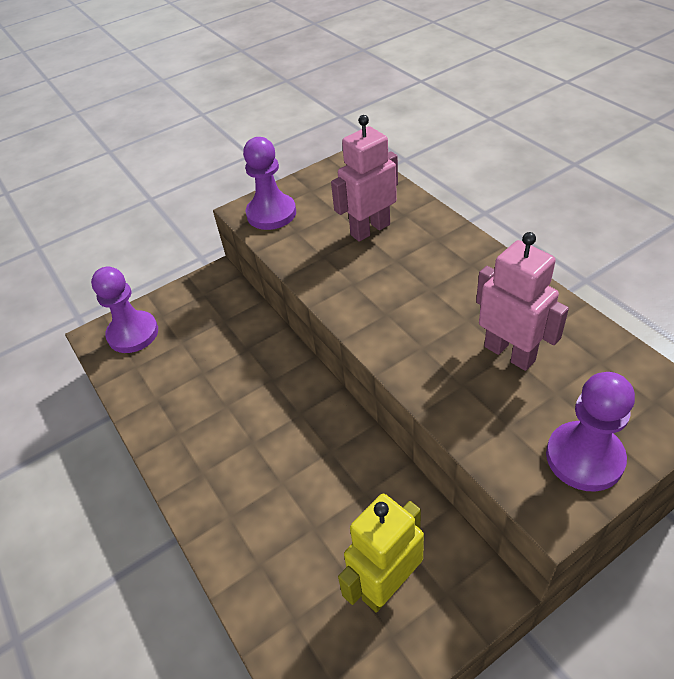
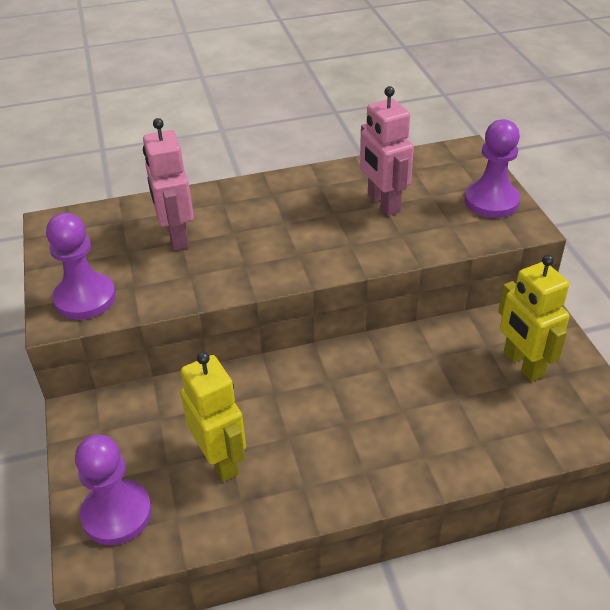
camera: 75 degrees left, 5 degrees down
(191, 371) = (220, 460): none -> yellow robot
(509, 353) = (383, 203): pink robot -> pink robot turned 90 degrees counterclockwise

